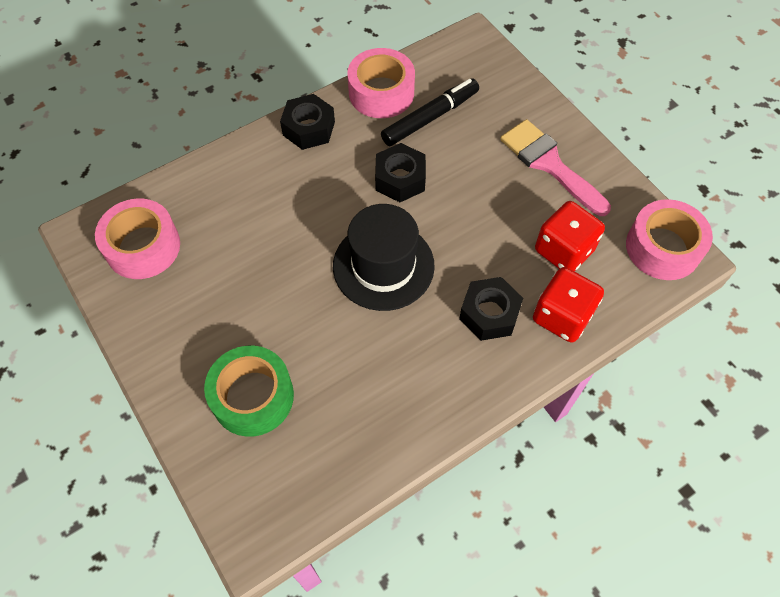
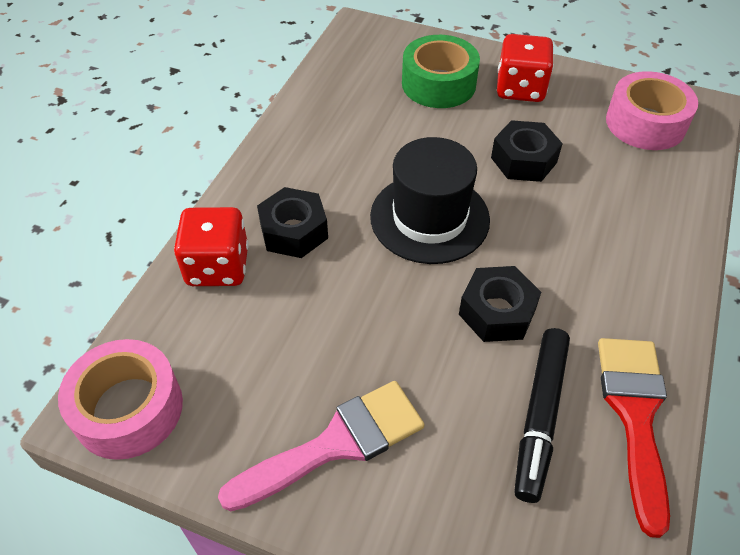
camera: 145 degrees right, 10 degrees down
(309, 128) = (655, 310): black nut -> black nut (523, 160)
(381, 93) = (634, 415): pink tape -> red brush
(549, 164) = (336, 443): pink brush -> pink brush turned 45 degrees counterclockwise
(564, 250) = (252, 336): red dice -> red dice (520, 89)

